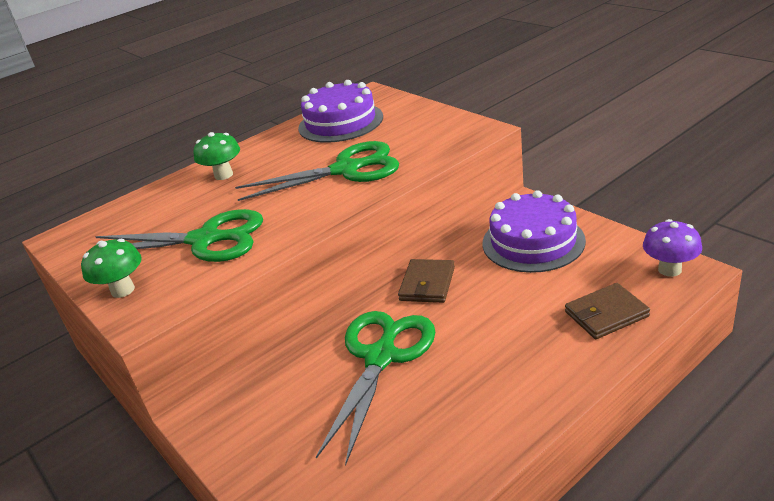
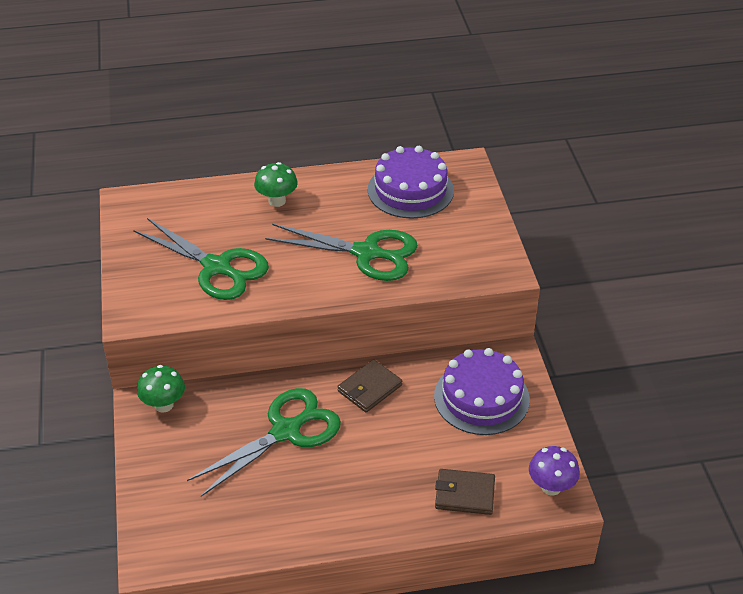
camera: 25 degrees right, 10 degrees up
(123, 290) = (136, 283): green mushroom -> green mushroom (164, 405)

